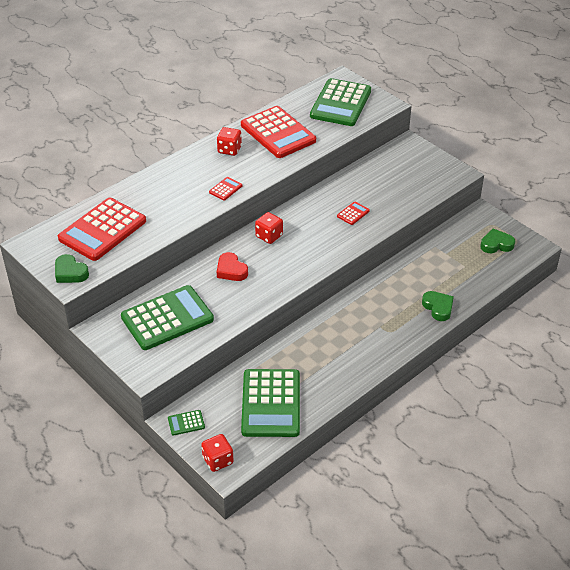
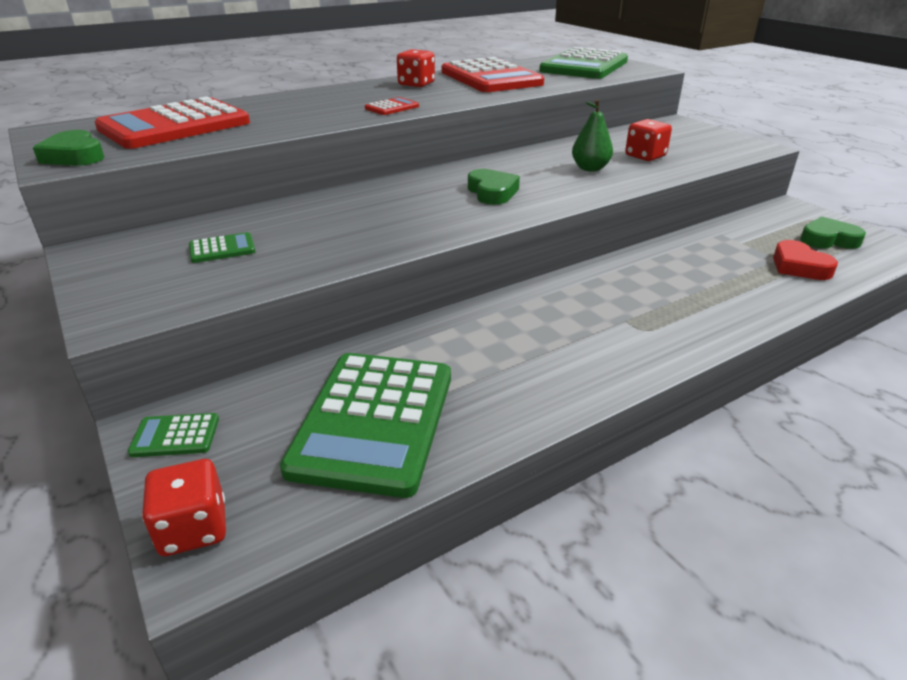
camera: 10 degrees right, 10 degrees down
(167, 318) = (222, 249): green calculator -> green calculator, size x0.41
(231, 270) = (370, 206): red heart -> red heart (799, 266)
(269, 236) = (449, 179): red dice -> red dice (645, 156)
(353, 213) = (590, 168): red calculator -> green pear
(438, 307) = (738, 305): green heart -> green heart (492, 192)

